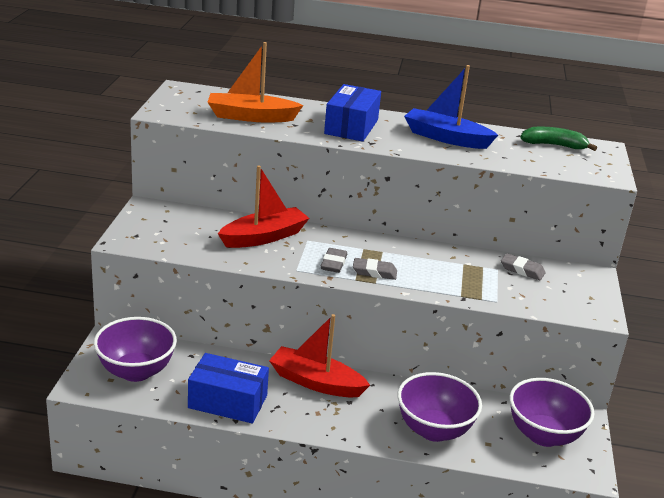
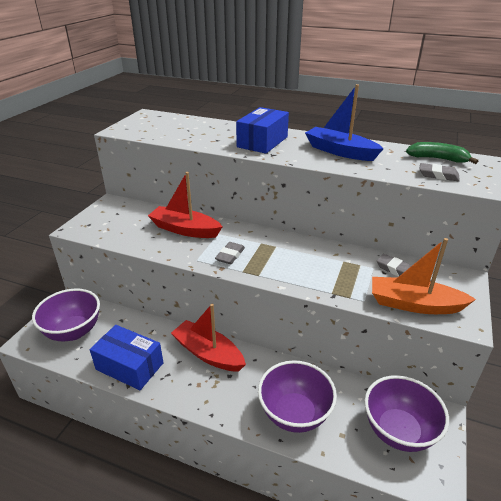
camera: 15 degrees right, 5 degrees up
(251, 117) = (186, 134): orange boat -> orange boat (414, 304)
(264, 237) = (185, 230): red boat -> red boat turned 135 degrees counterclockwise
(374, 272) = (261, 265): grey eraser -> grey eraser (438, 175)

